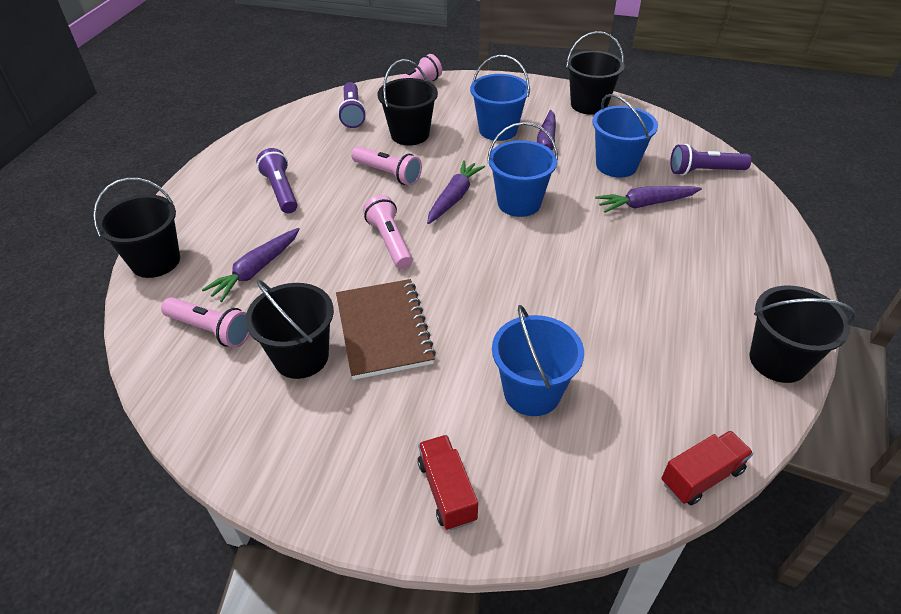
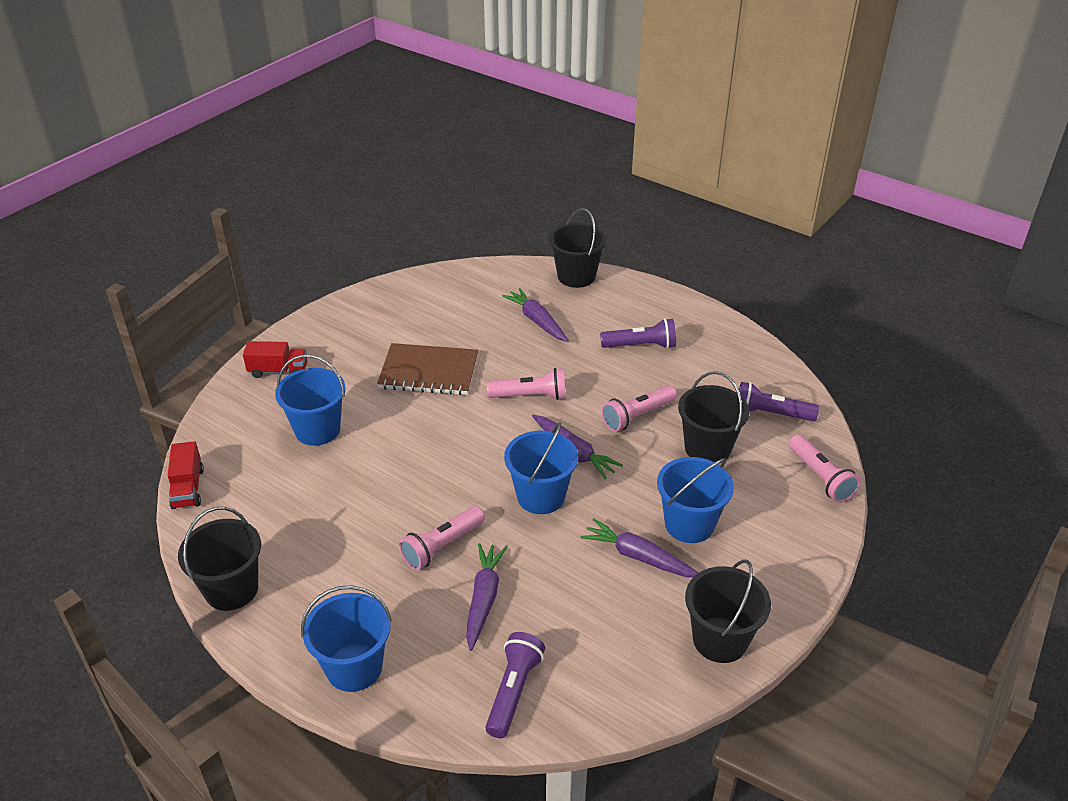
camera: 110 degrees right, 5 degrees down
(211, 330) = (484, 295): pink flashlight -> pink flashlight (442, 546)
(301, 357) = (430, 330): black bucket -> none
(616, 165) = (567, 606): blue bucket -> blue bucket (354, 667)

